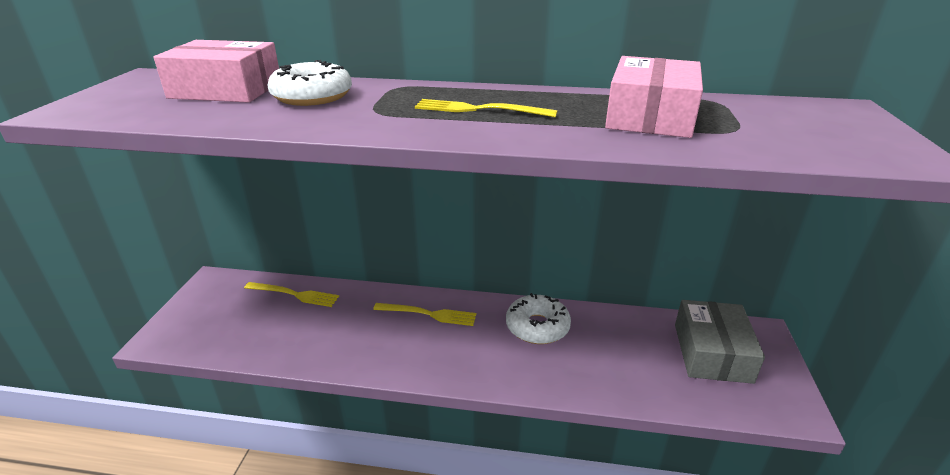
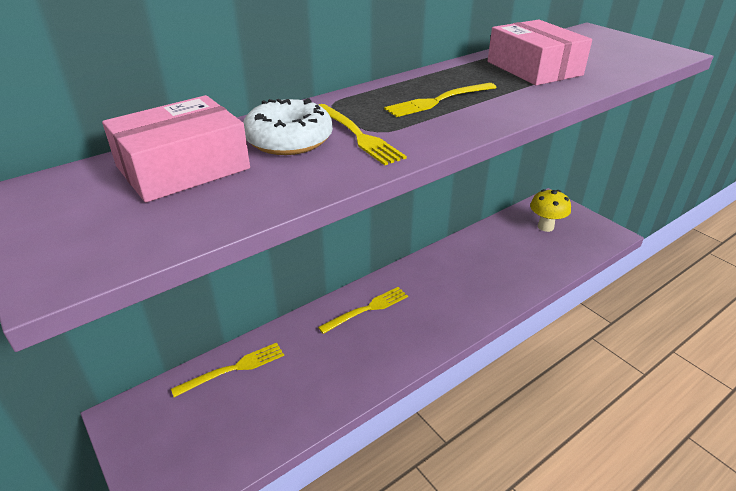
camera: 45 degrees left, 5 degrees up
(355, 109) = (358, 135): none -> yellow fork
(537, 327) = (445, 271): white donut -> none
(712, 352) = (545, 227): grey box -> yellow mushroom

